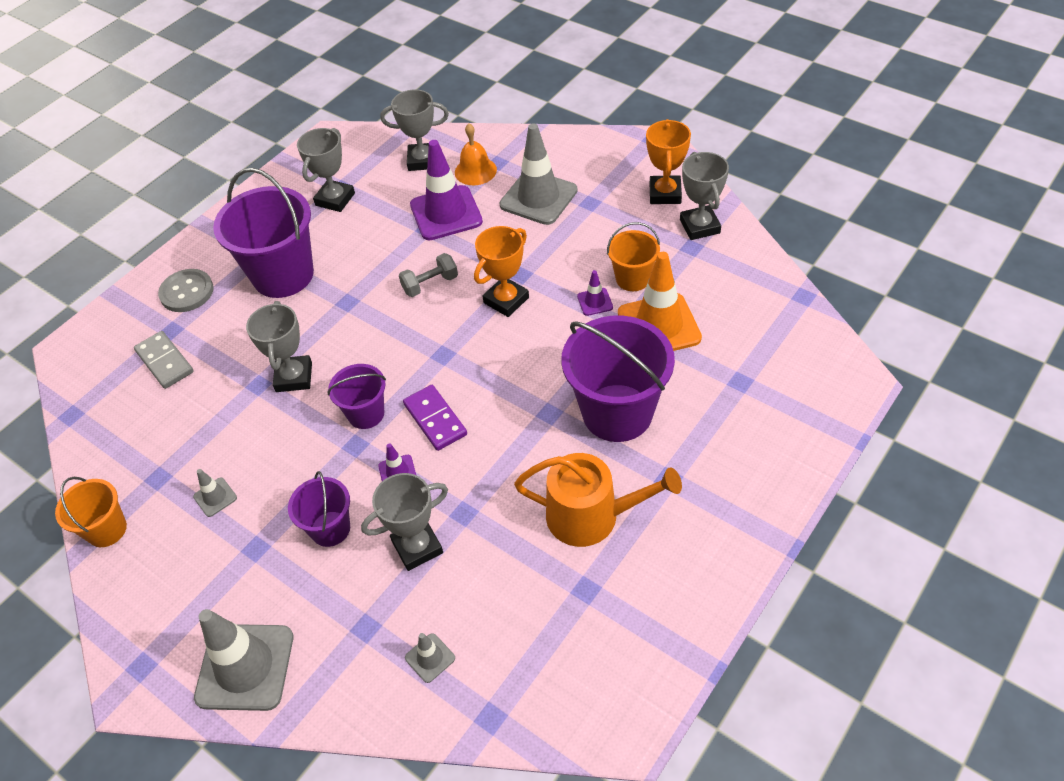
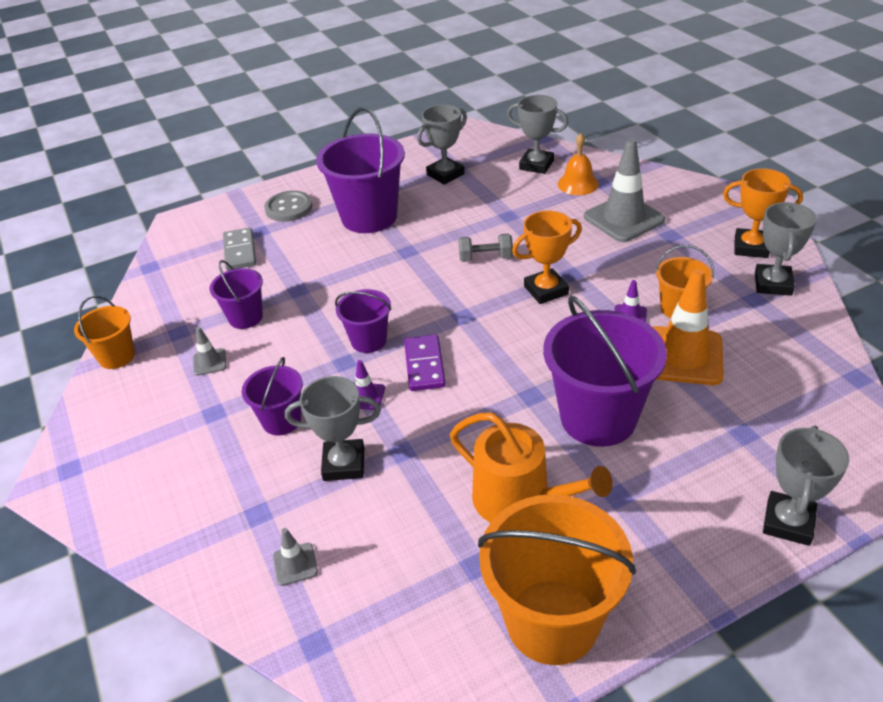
camera: 25 degrees right, 10 degrees down
(221, 435) = (245, 317): none -> purple bucket
(245, 667) = (143, 504): grey traffic cone -> none
(294, 377) = (329, 293): grey trophy -> grey trophy (788, 522)
(446, 213) = (532, 209): purple traffic cone -> none
(665, 194) = (751, 247): orange trophy -> orange trophy turned 75 degrees clockwise
(671, 609) = (552, 621): none -> orange bucket

